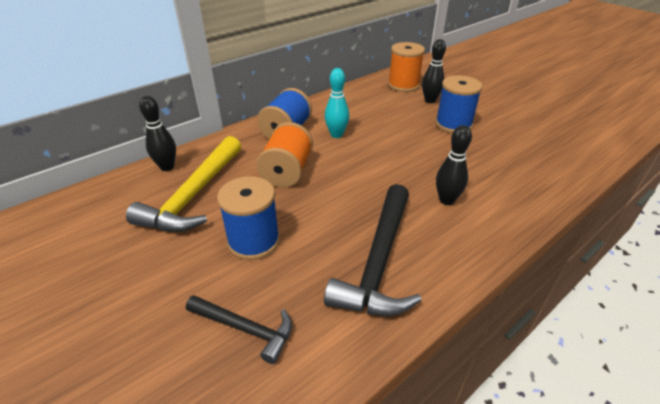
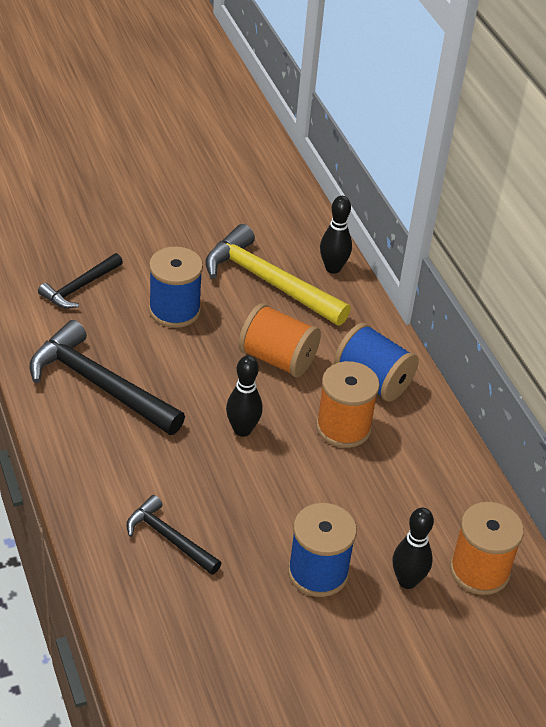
camera: 105 degrees right, 5 degrees up
(336, 135) = (343, 427): turquoise bowling pin -> orange spool
(446, 200) = (154, 476): black bowling pin -> black bowling pin (242, 430)
(490, 179) = (169, 538): none -> black hammer

